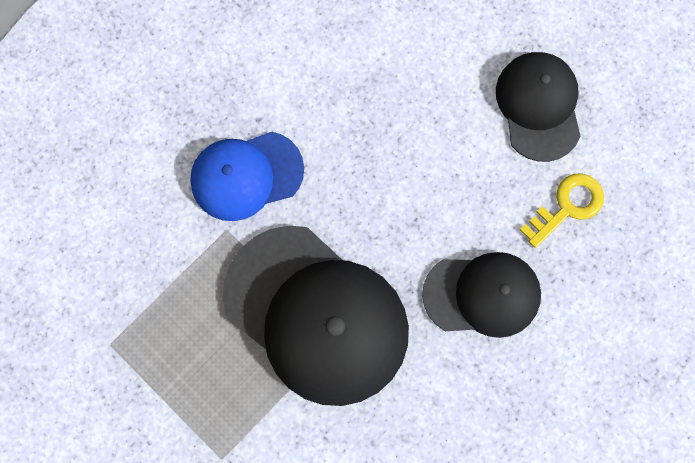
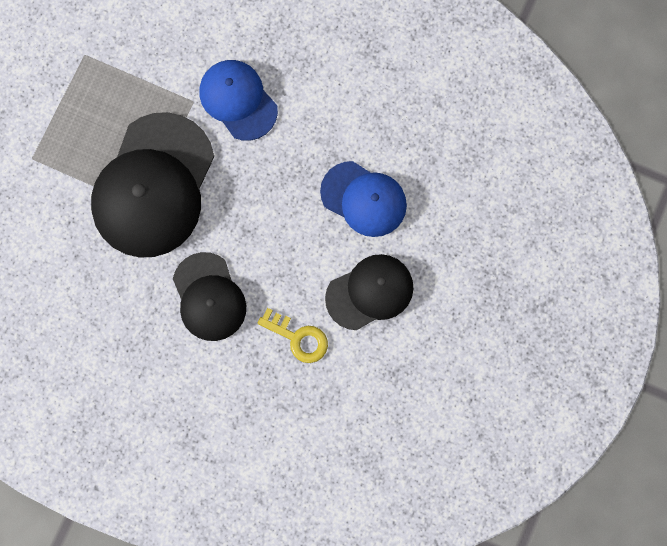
camera: 70 degrees right, 0 degrees up
(424, 74) = (364, 199): none -> blue cap

